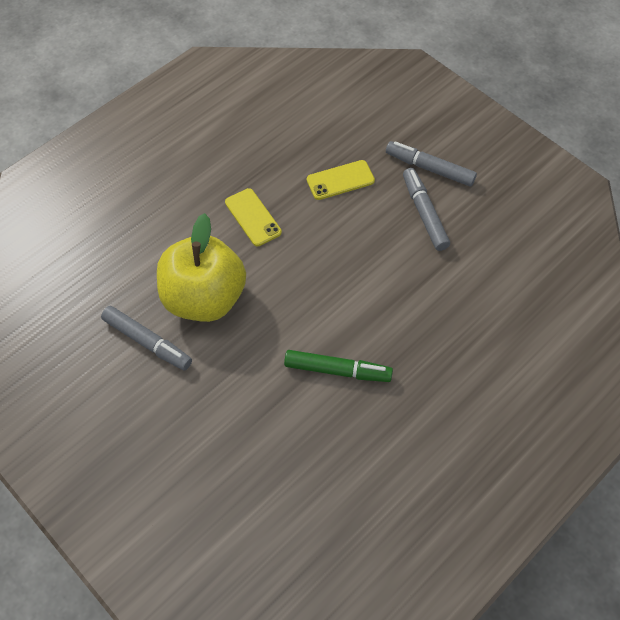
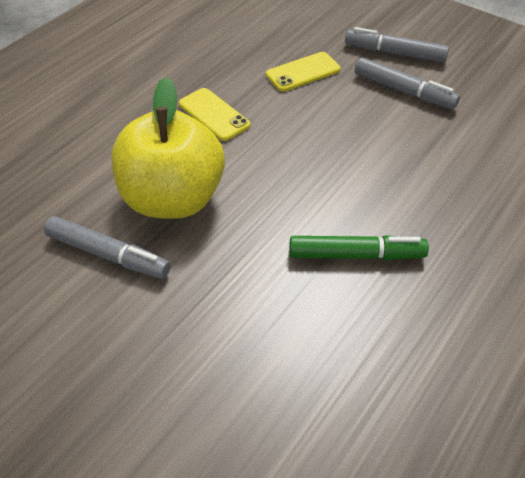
camera: 10 degrees left, 10 degrees down
(424, 213) = (403, 91): grey marker -> grey marker turned 150 degrees clockwise

